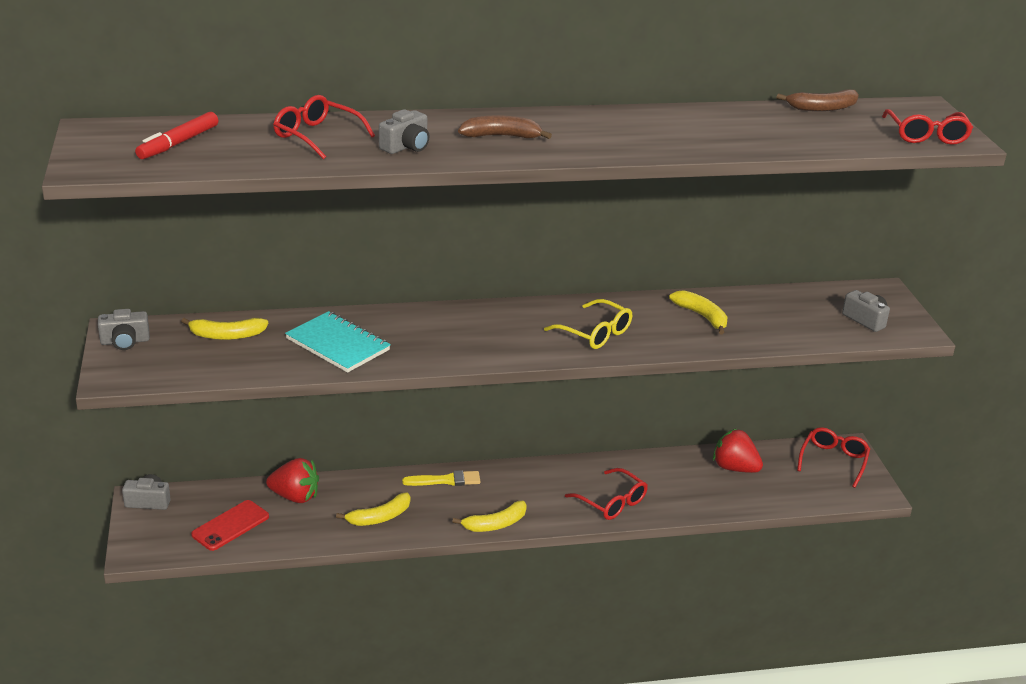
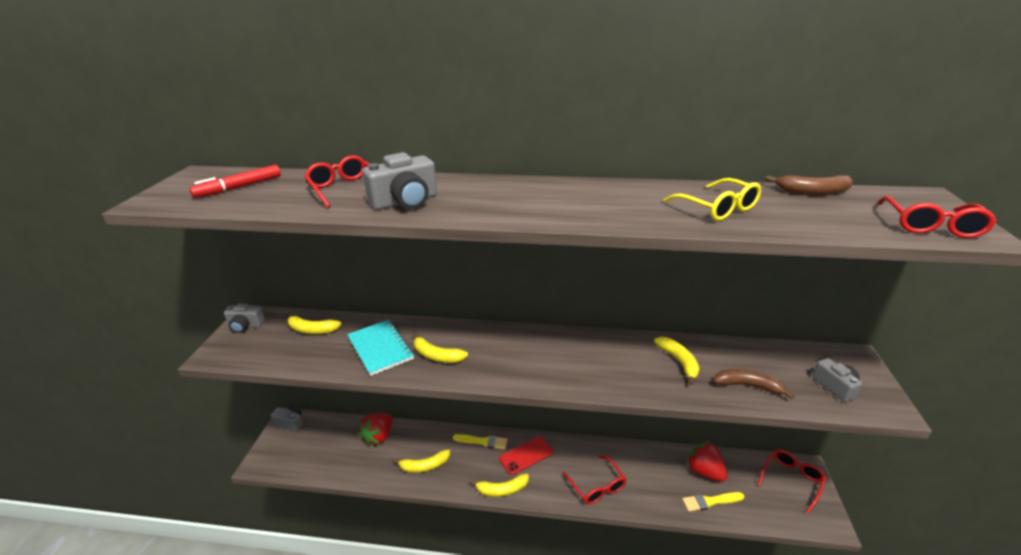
camera: 20 degrees right, 0 degrees up
(230, 526) = (327, 453): red phone -> red phone (526, 455)
(295, 497) = (379, 436): red strawberry -> red strawberry turned 90 degrees clockwise
(406, 146) = (405, 201): grey camera -> grey camera, size x1.51
(416, 343) = (437, 356): none -> yellow banana
(501, 136) = (493, 198): brown banana -> brown banana (748, 386)
(595, 333) = (581, 366): yellow glasses -> yellow glasses (717, 208)
(747, 495) = (710, 501): none -> yellow brush

